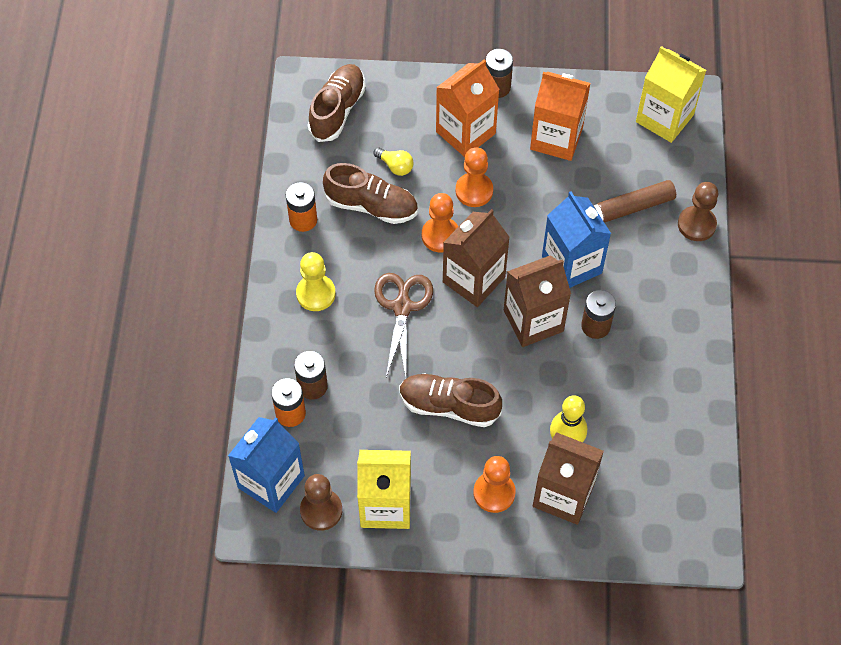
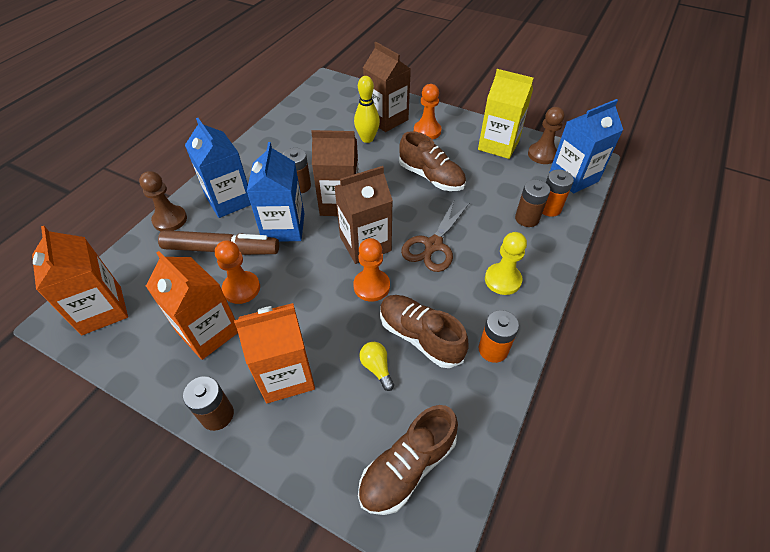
camera: 155 degrees left, 10 degrees down
(474, 191) = (318, 313): orange pawn -> orange pawn (241, 288)
(657, 274) = (229, 200): none -> blue carton
(664, 118) = (101, 310): yellow carton -> orange carton

